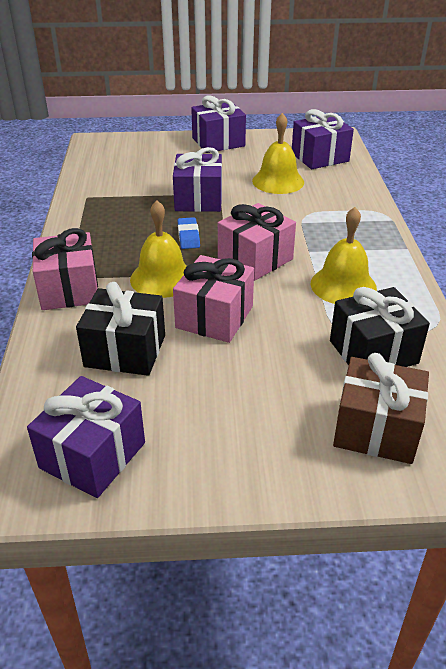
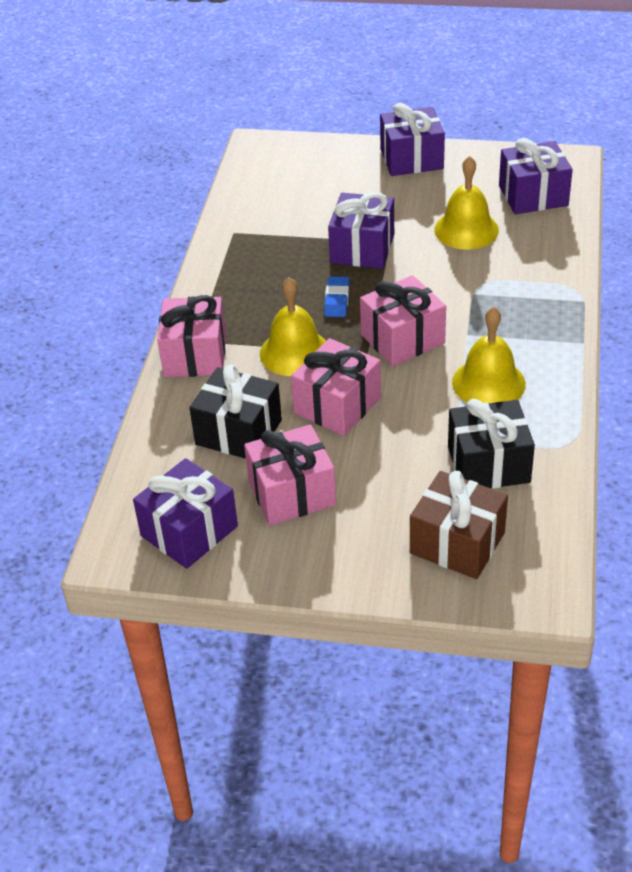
camera: 15 degrees right, 5 degrees up
(193, 401) = (292, 493): none -> pink gift

